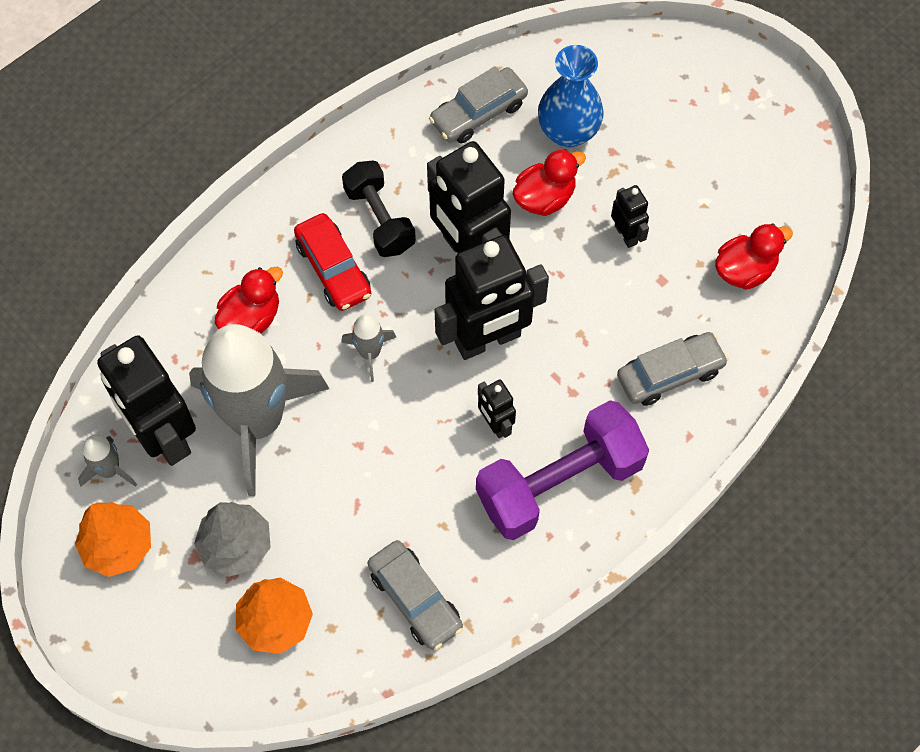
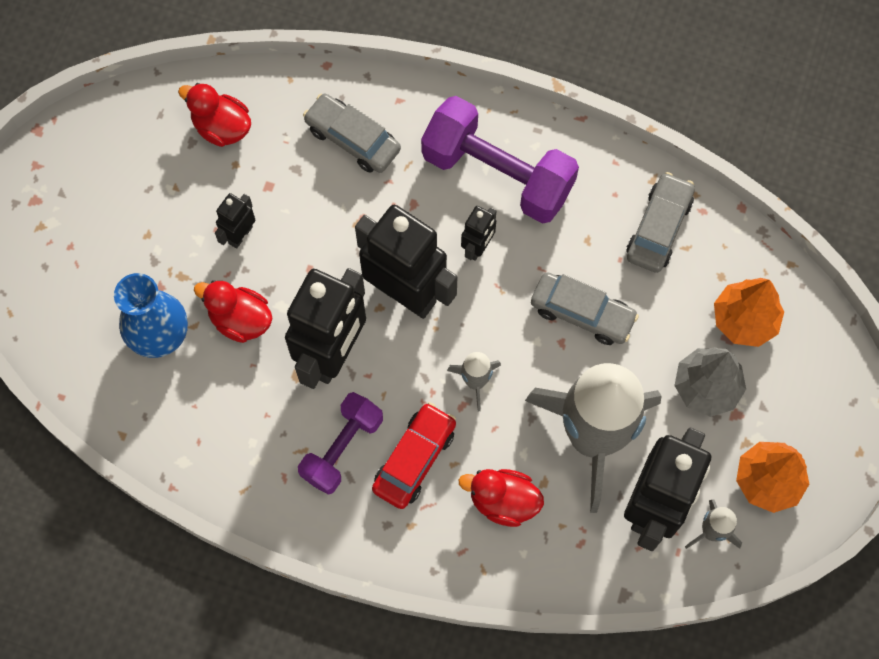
camera: 120 degrees left, 5 degrees up
(379, 219) = (342, 448): black dumbbell -> purple dumbbell
(478, 113) = (181, 424): grey car -> grey car (582, 313)

